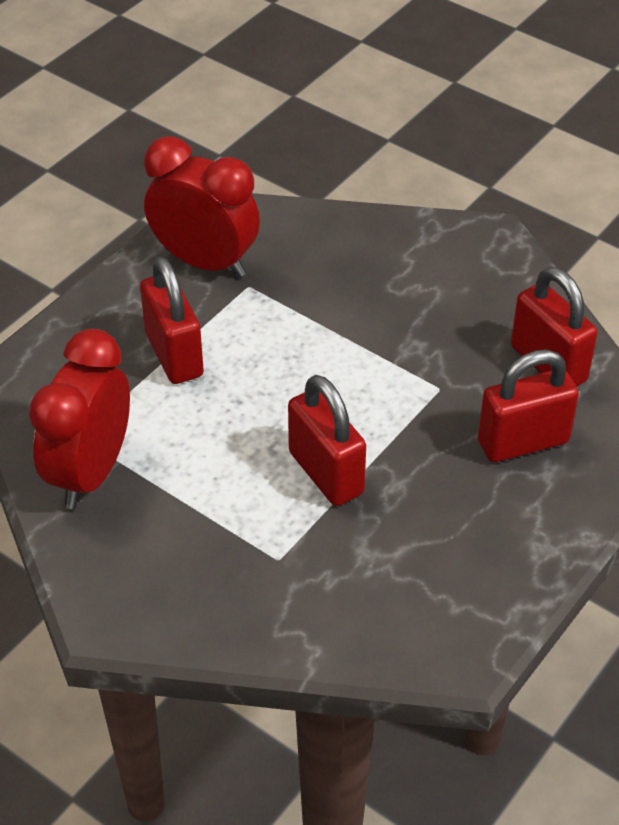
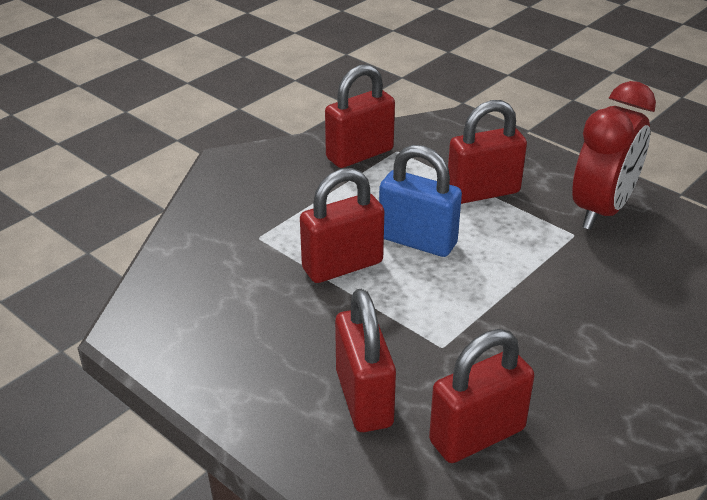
camera: 95 degrees right, 10 degrees down
(90, 472) = (359, 154): red clock -> red padlock
(273, 410) = (417, 241): none -> blue padlock

